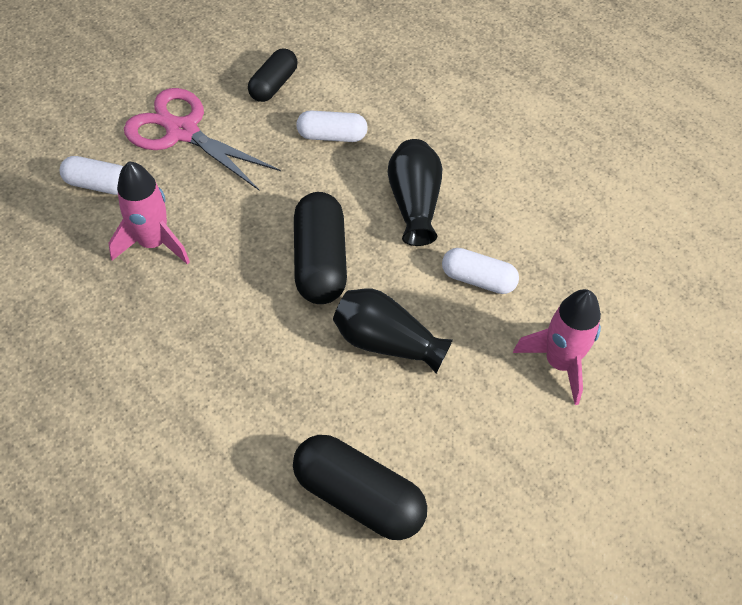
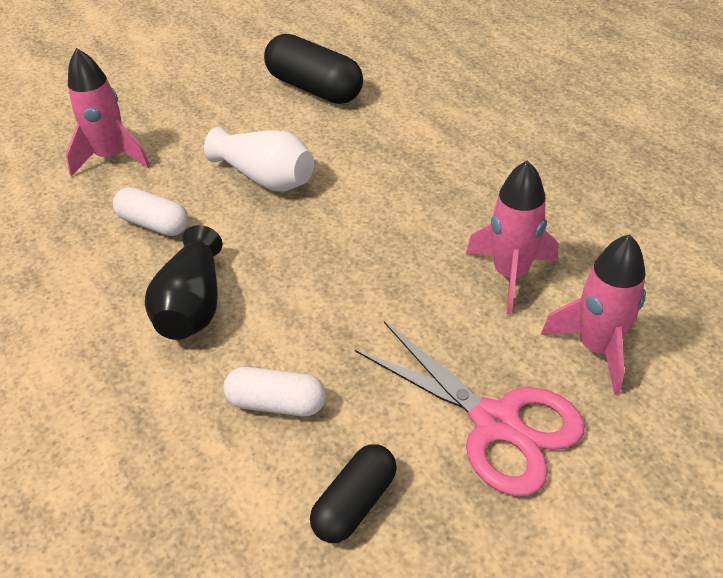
camera: 170 degrees left, 10 degrees down
(99, 184) = (597, 348): white capsule -> pink rocket
(320, 261) = (318, 247): black capsule -> none
(386, 342) = (266, 177): black vase -> white vase

